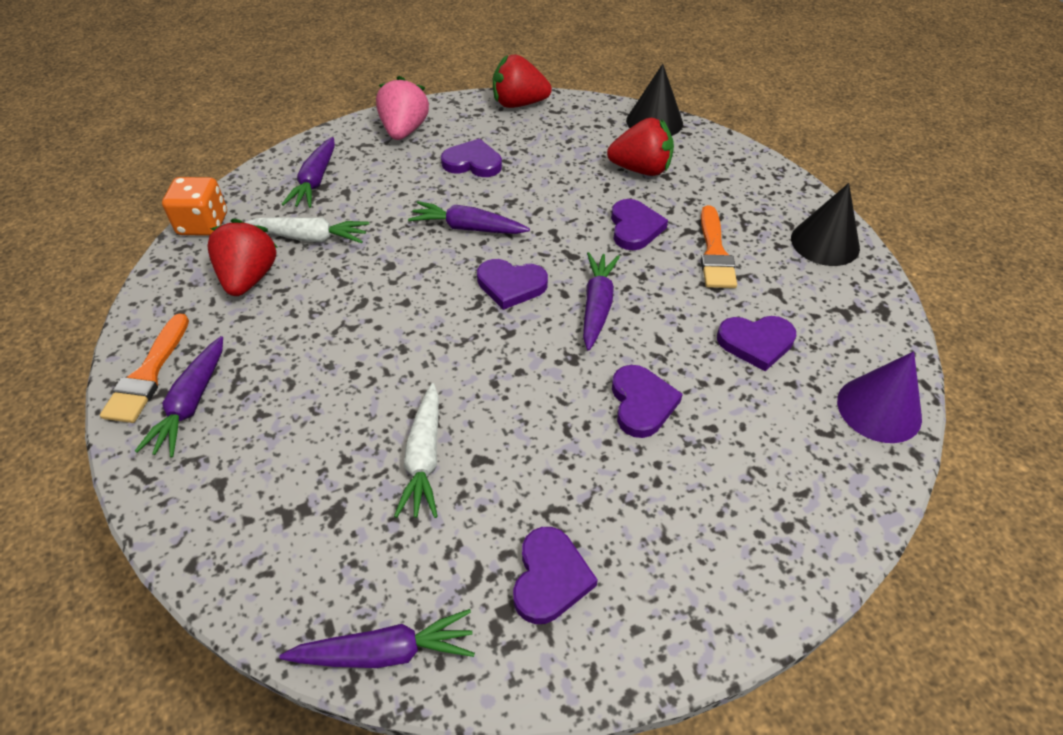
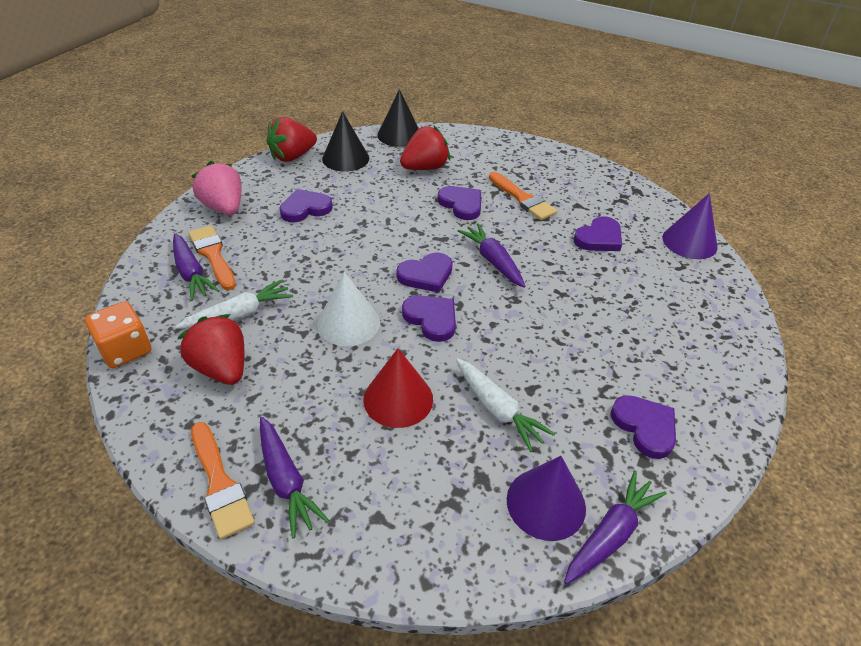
camera: 40 degrees left, 5 degrees down
(348, 172) = (213, 255): none -> orange brush
(350, 390) = (398, 399): none -> red cone
(362, 576) = (546, 503): none -> purple cone
(388, 294) = (348, 323): none -> white cone
(467, 228) = (353, 253): purple carrot -> none
(641, 403) = (580, 303): purple heart -> purple heart (431, 319)
(825, 243) = (572, 167): black cone -> black cone (345, 158)

